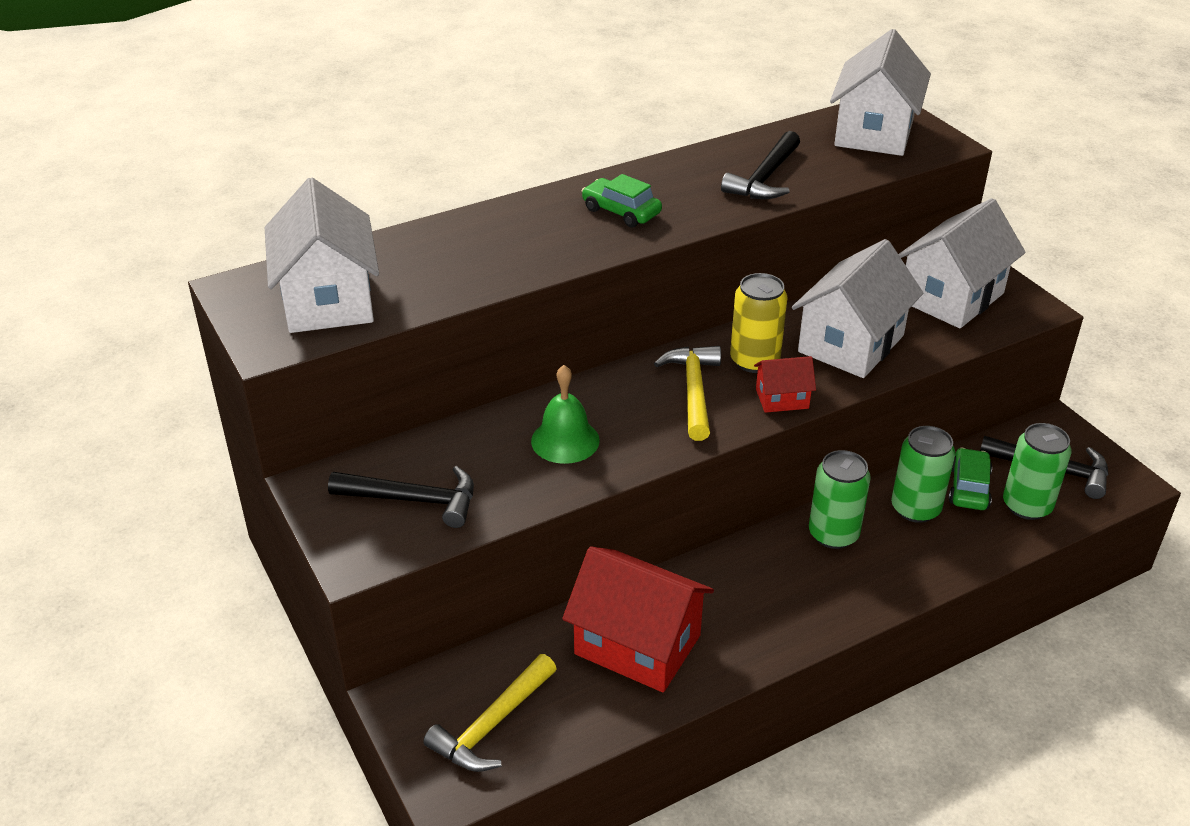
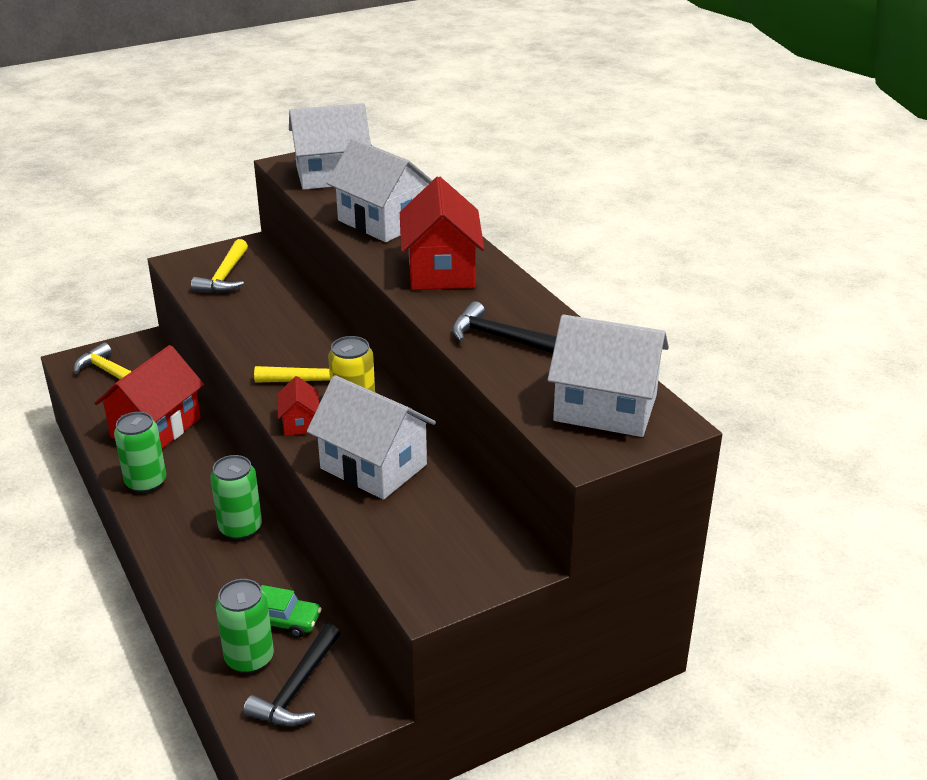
camera: 90 degrees right, 5 degrees down
(414, 500) = (225, 276): black hammer -> yellow hammer
(565, 440) = (270, 327): green bell -> none
(621, 212) = (441, 270): green car -> red house
(915, 508) = (261, 581): green can -> green can (146, 482)
(951, 297) = (449, 541): white house -> white house (382, 222)

